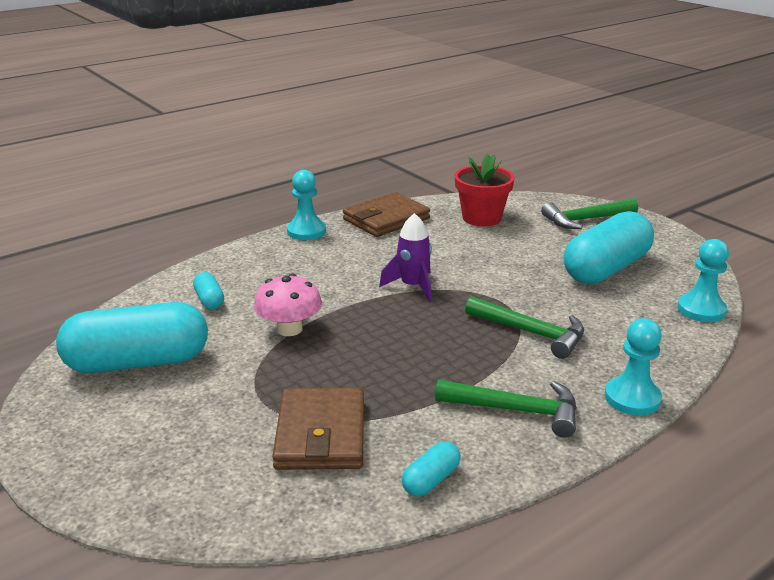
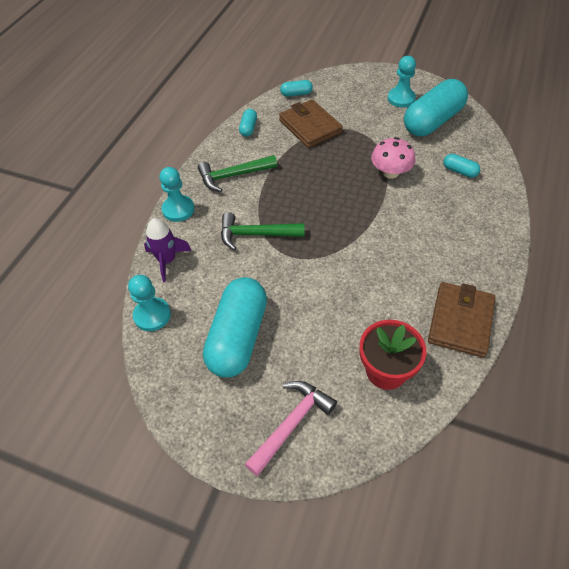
camera: 150 degrees right, 25 degrees up
(272, 511) = (296, 94): none -> turquoise capsule
(306, 231) = (496, 268): turquoise pawn -> turquoise pawn (401, 99)
(413, 286) = (359, 242): purple rocket -> purple rocket (167, 260)
(586, 220) = (291, 424): green hammer -> pink hammer

